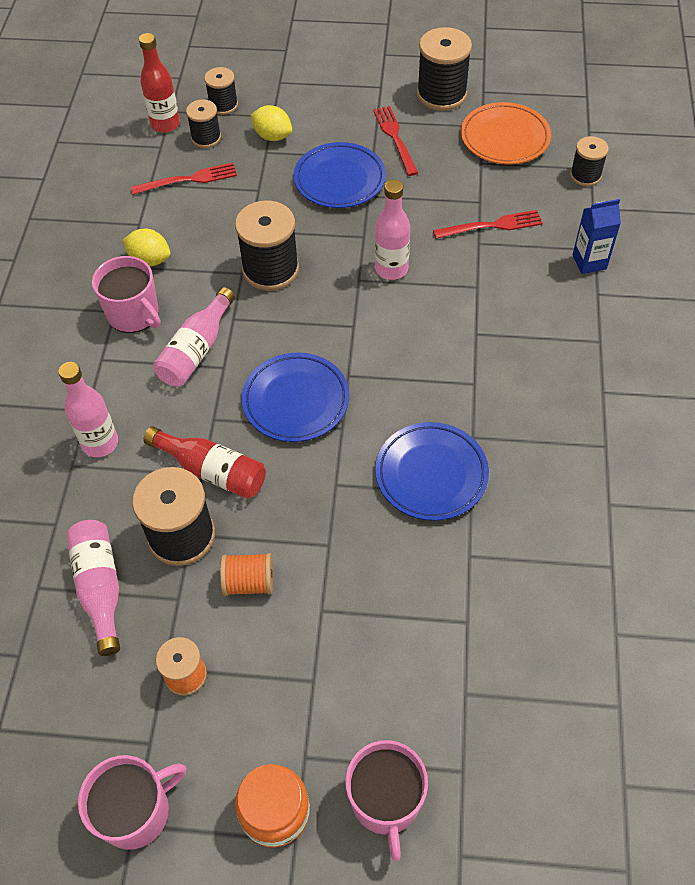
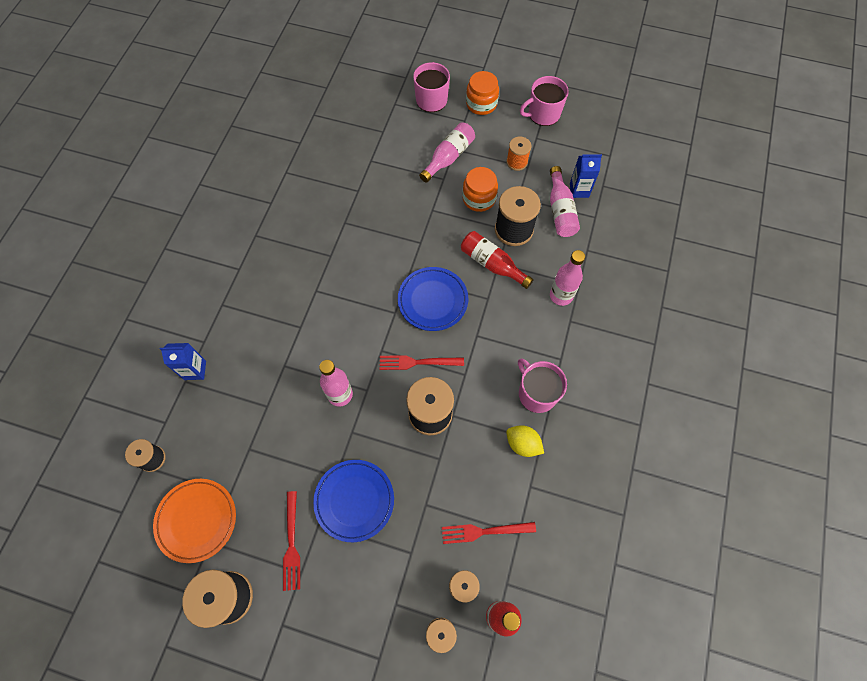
camera: 170 degrees left, 10 degrees up
(64, 636) = (579, 190): none -> blue carton
(196, 350) = (493, 353): pink bottle -> pink bottle (448, 157)
(249, 582) = (479, 198): orange spool -> orange jar
(272, 136) = (401, 573): yellow lemon -> none
(431, 474) = (363, 237): blue plate -> none
(492, 225) = (249, 421): red fork -> red fork (417, 362)

